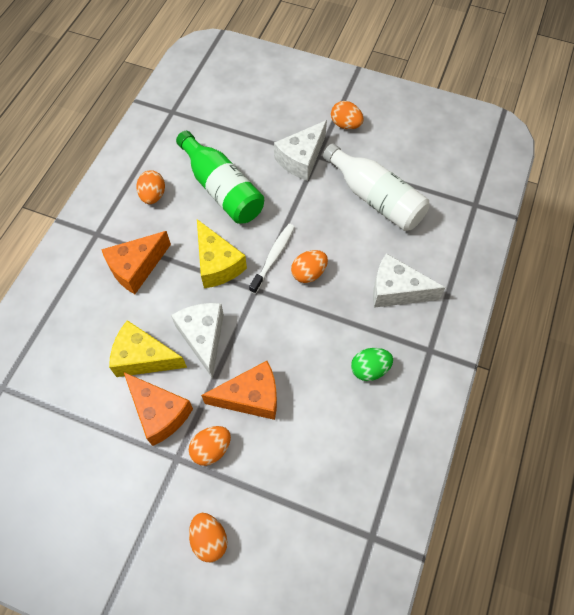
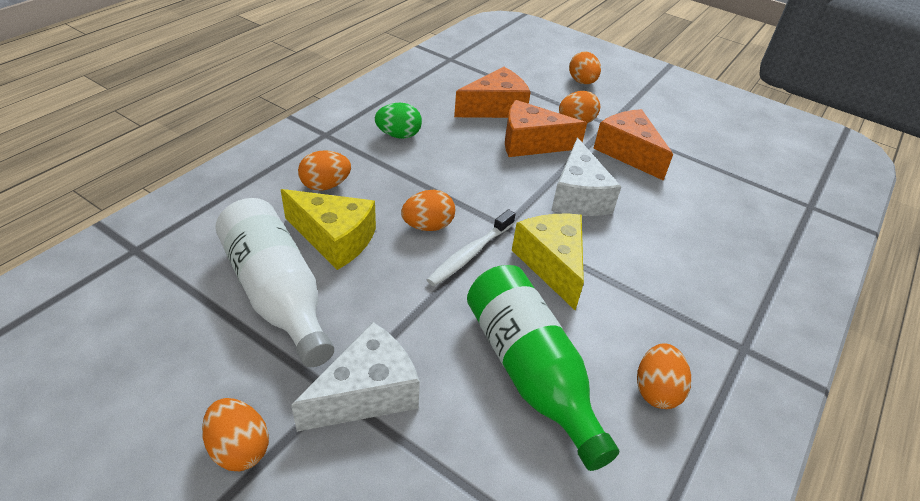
camera: 170 degrees left, 20 degrees down
(136, 268) = (671, 286): orange cheese -> orange cheese (495, 108)
(143, 358) = (650, 195): yellow cheese -> yellow cheese (334, 239)
(396, 290) = (325, 185): white cheese -> orange egg

